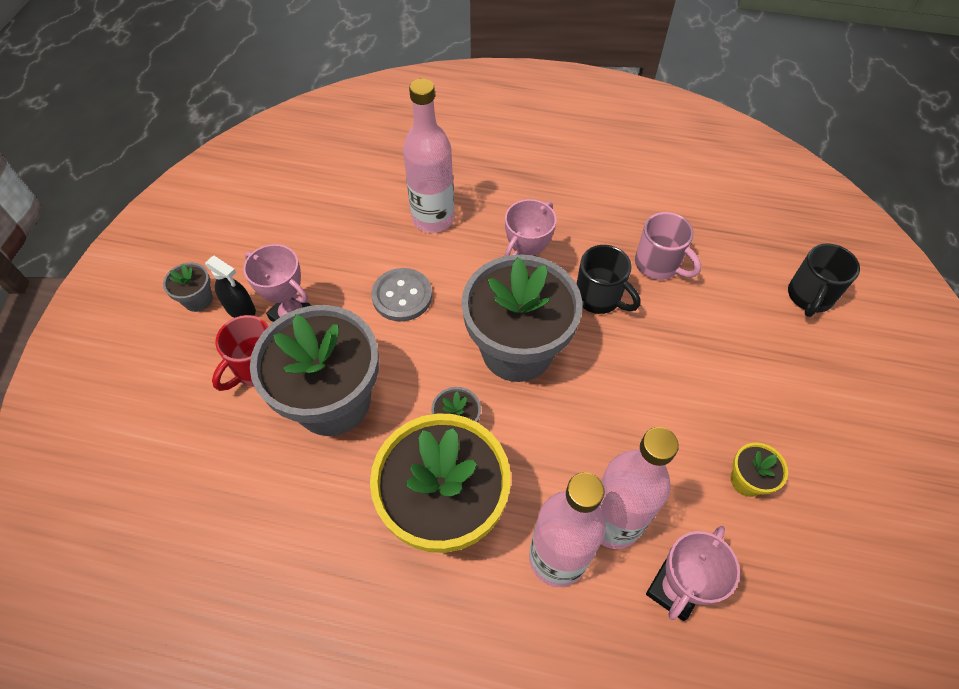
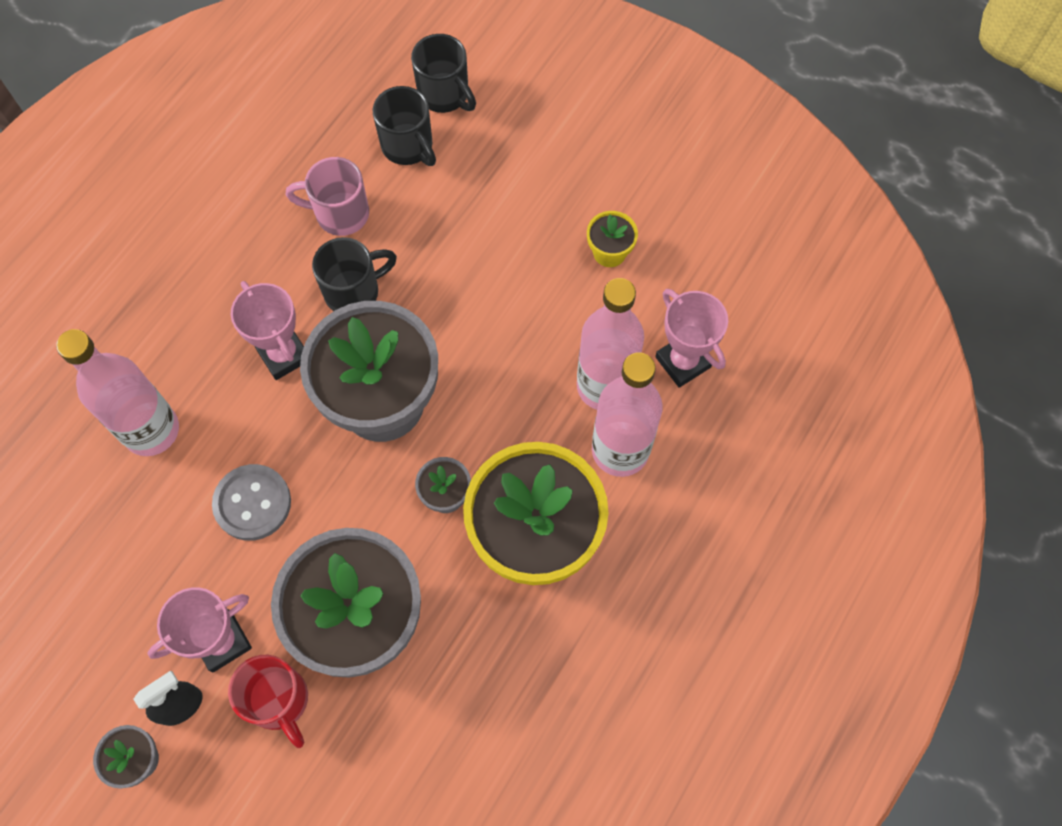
camera: 70 degrees left, 10 degrees up
(658, 265) = (340, 214): pink mug -> pink mug turned 150 degrees counterclockwise
(745, 288) = (408, 146): none -> black mug

